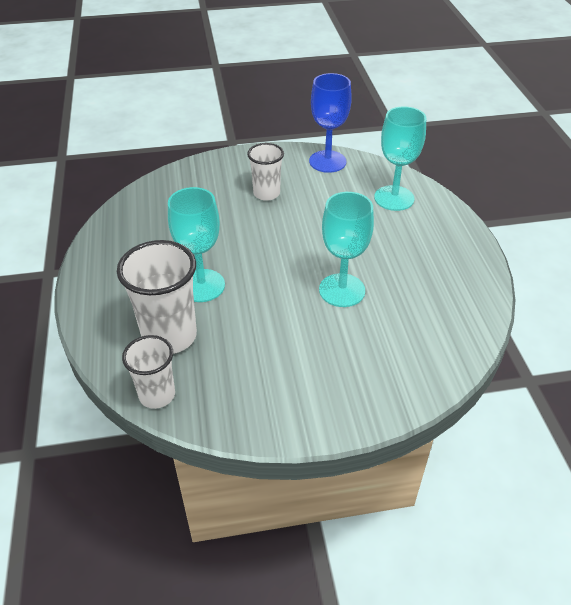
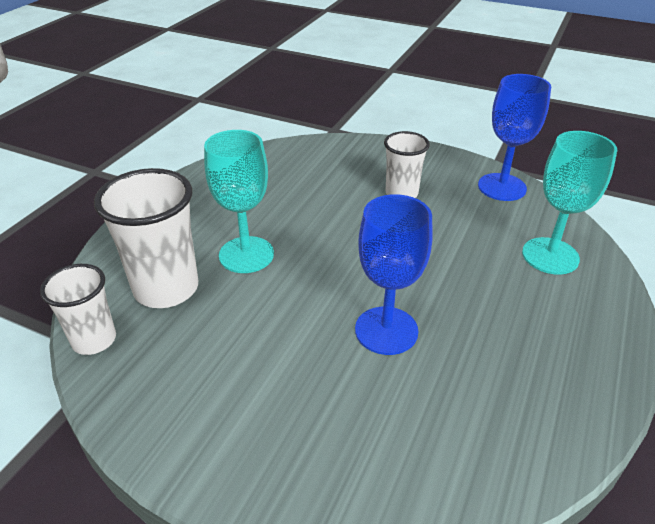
camera: 35 degrees right, 5 degrees down
(342, 290) = (386, 330): turquoise goblet -> blue goblet

